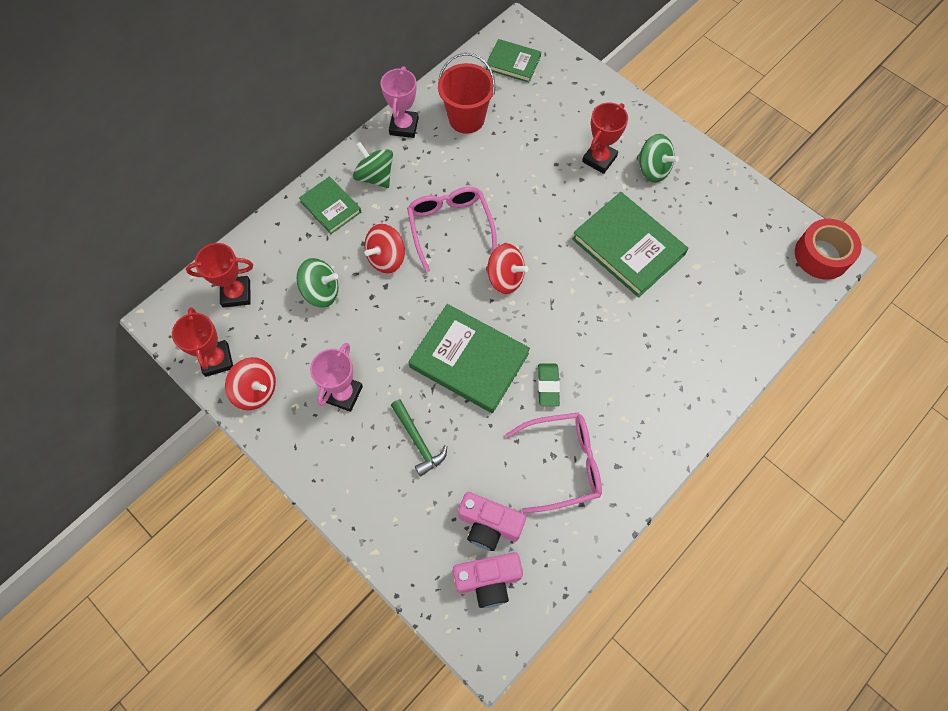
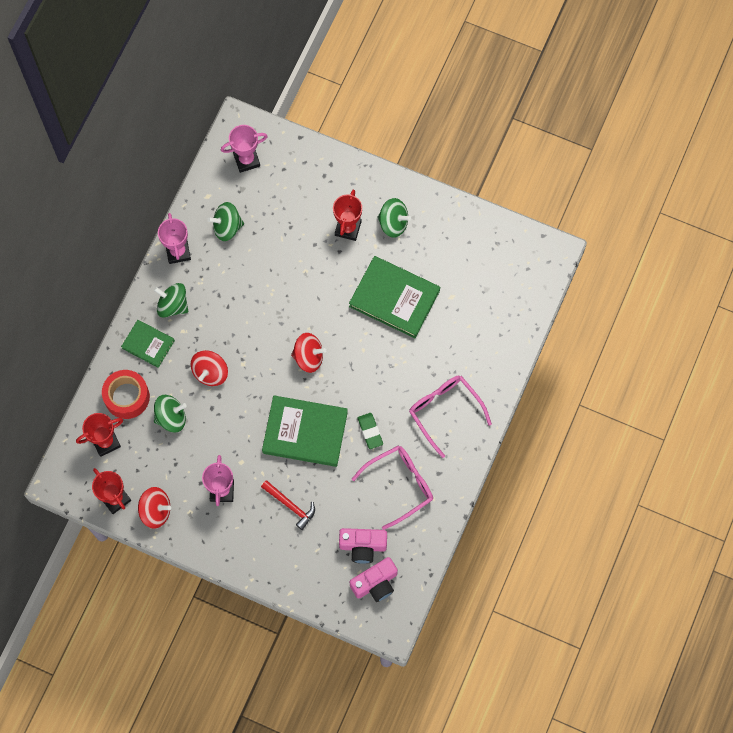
camera: 20 degrees left, 5 degrees up
(418, 441) = (290, 505): green hammer -> red hammer
(450, 227) = (250, 329): pink glasses -> pink glasses (444, 411)
(466, 119) = (227, 227): red bucket -> green spinning top
(513, 63) = (246, 160): green book -> pink trophy
(822, 255) = (543, 255): red tape -> red tape (127, 397)

